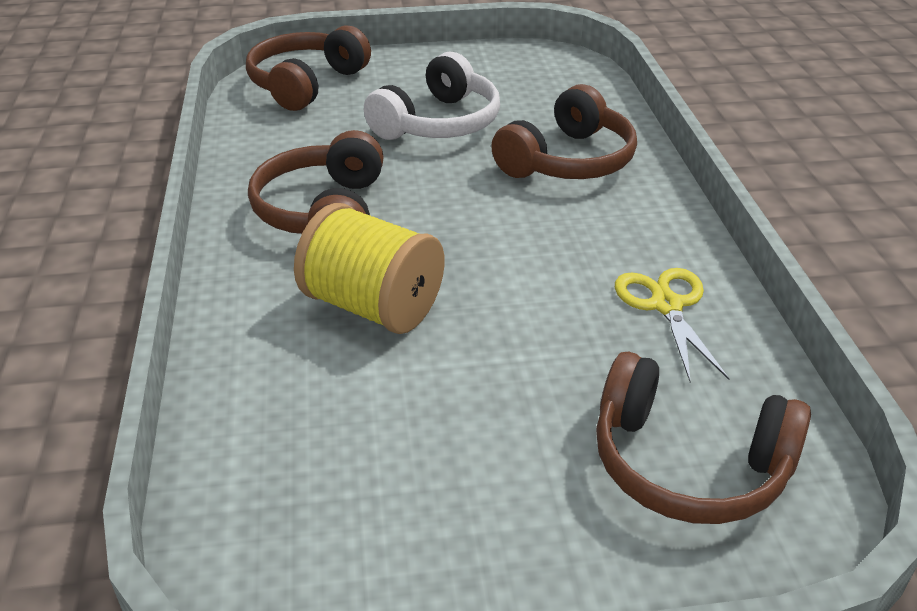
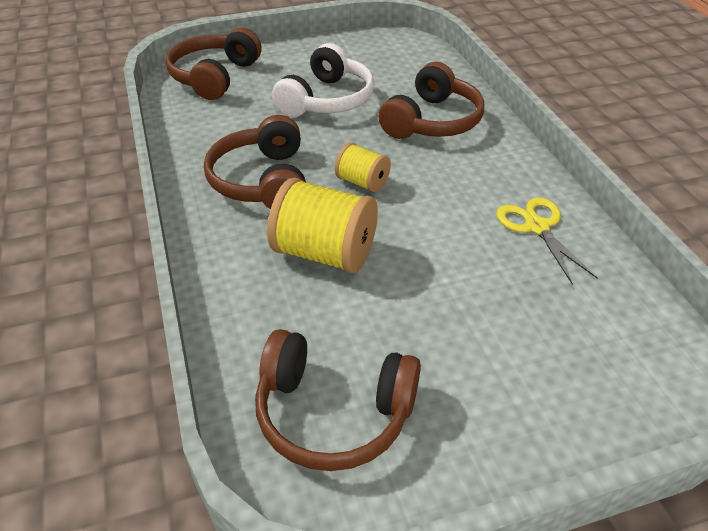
camera: 10 degrees left, 5 degrees up
(450, 226) = (362, 182): none -> yellow spool
(687, 464) = (588, 346): brown headphones -> brown headphones (333, 414)

